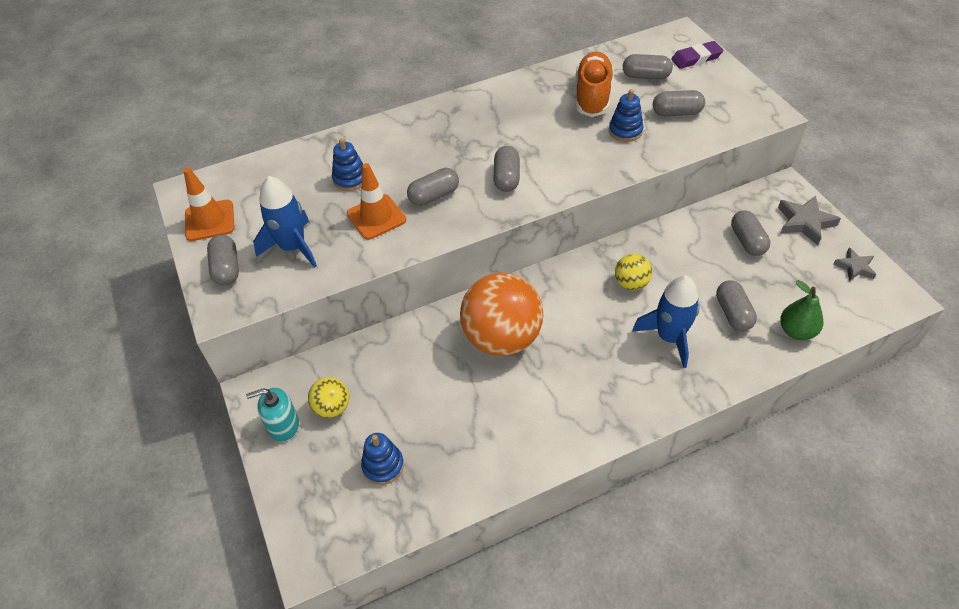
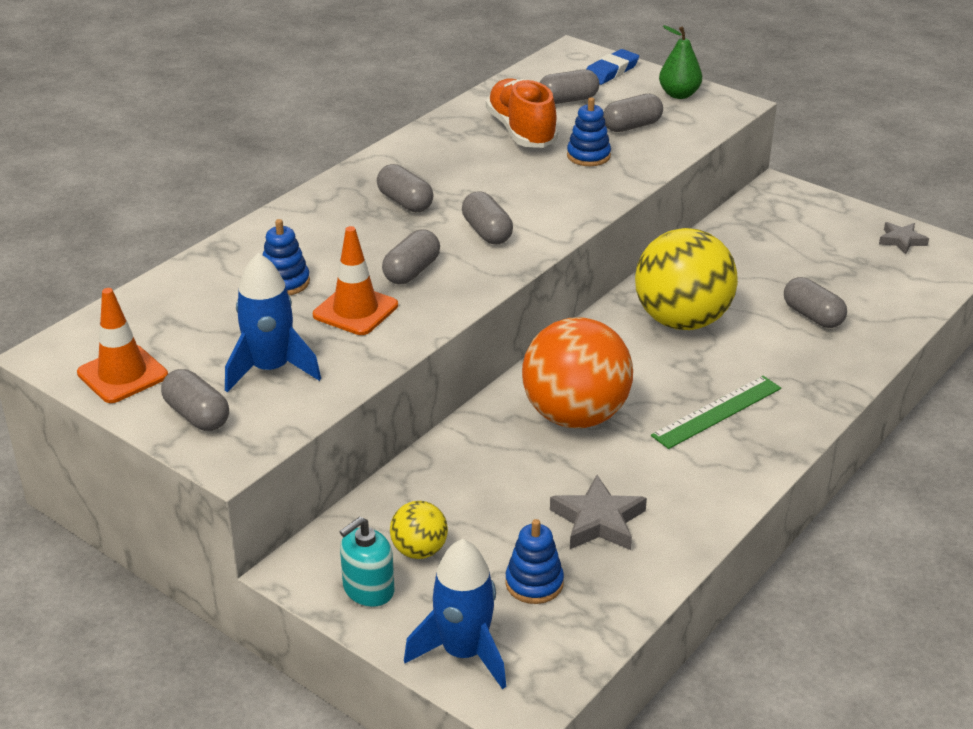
camera: 30 degrees left, 15 degrees down
(602, 372) = (717, 411): none -> green ruler
(631, 283) = (682, 320): yellow ball -> yellow ball, size x2.12
(669, 337) = (763, 357): blue rocket -> blue rocket (463, 652)
(696, 58) = (611, 71): purple eraser -> blue eraser
(747, 241) = (776, 247): grey capsule -> grey capsule (405, 202)
(796, 331) = (888, 312): green pear -> green pear (679, 94)
(805, 222) = (822, 215): grey star -> grey star (598, 521)

